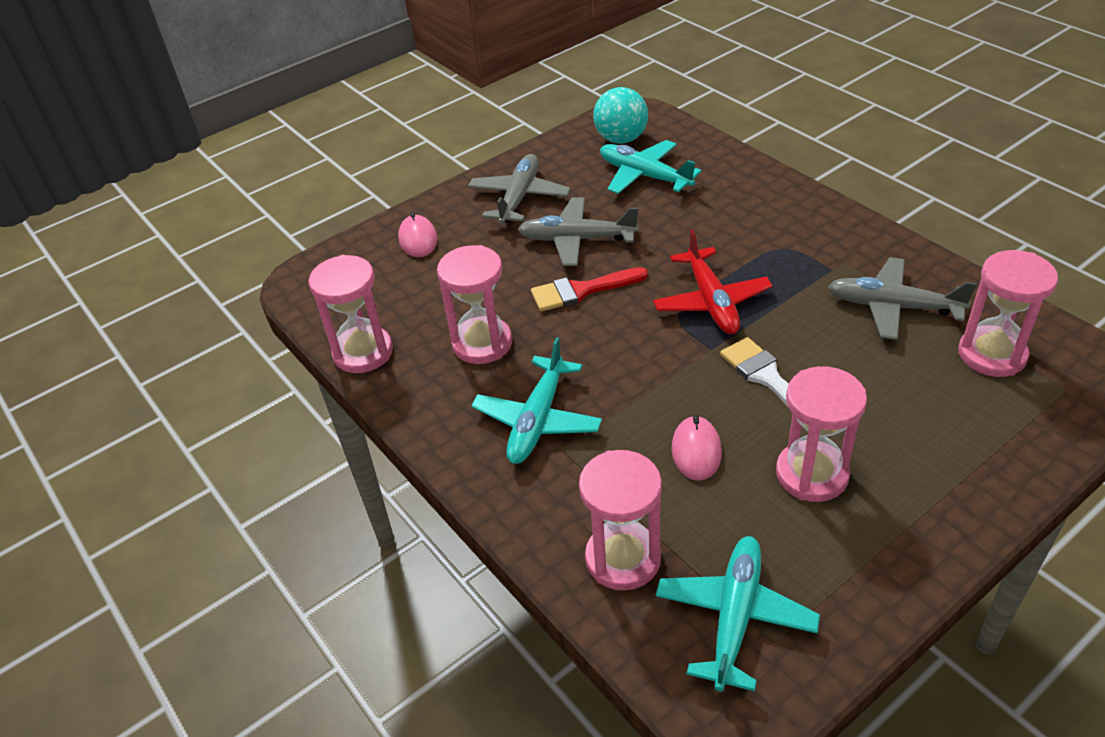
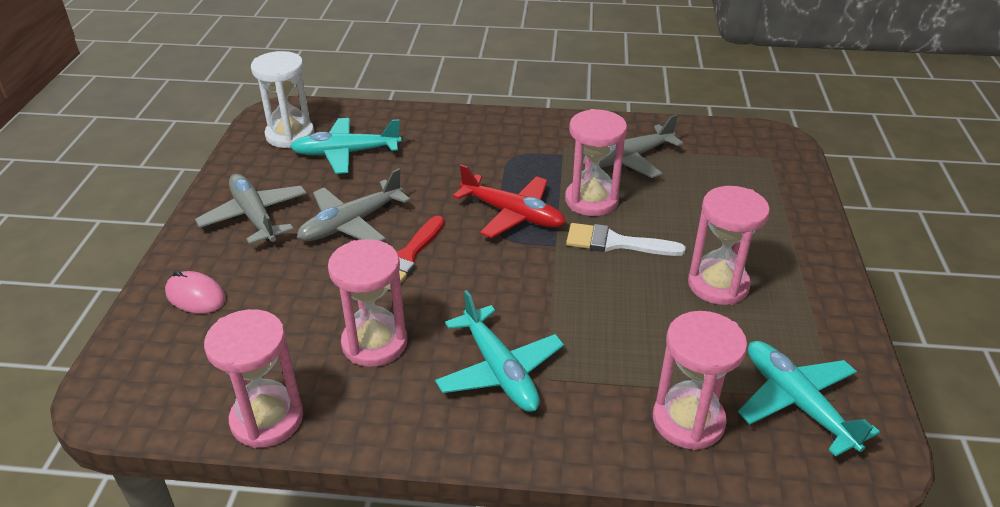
camera: 50 degrees left, 5 degrees down
(621, 139) = (290, 135): turquoise ball -> white hourglass
(696, 451) = (635, 317): pink mouse -> none
(992, 354) = (712, 158): pink hourglass -> pink hourglass (591, 200)

